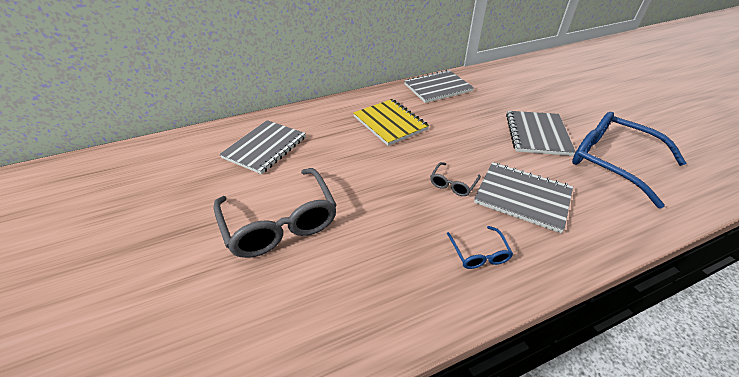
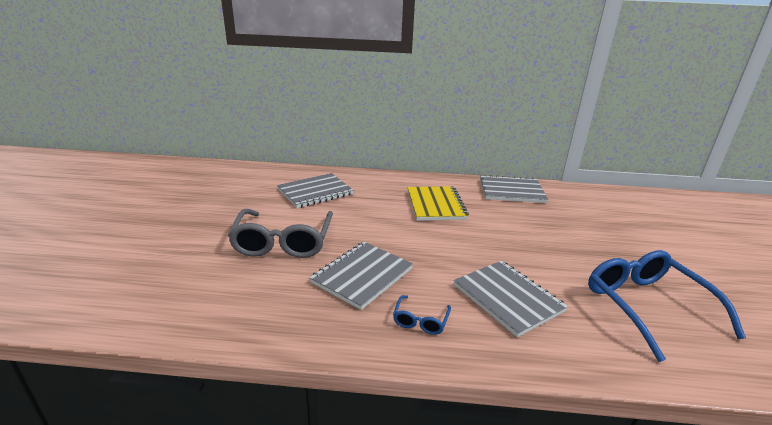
camera: 25 degrees right, 15 degrees down
(453, 184) = (448, 266): grey glasses -> none
(537, 134) = (581, 257): grey notebook -> grey notebook (362, 275)

